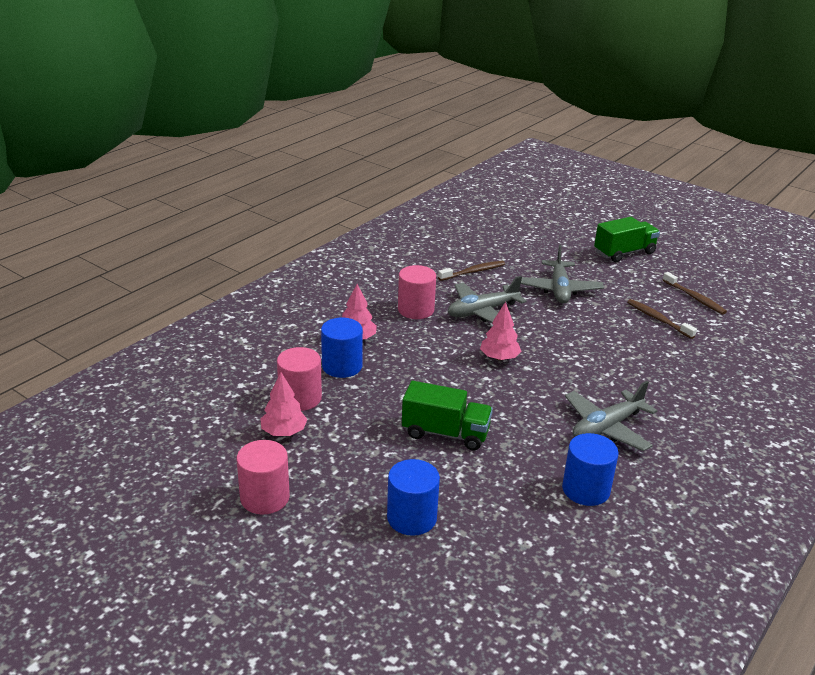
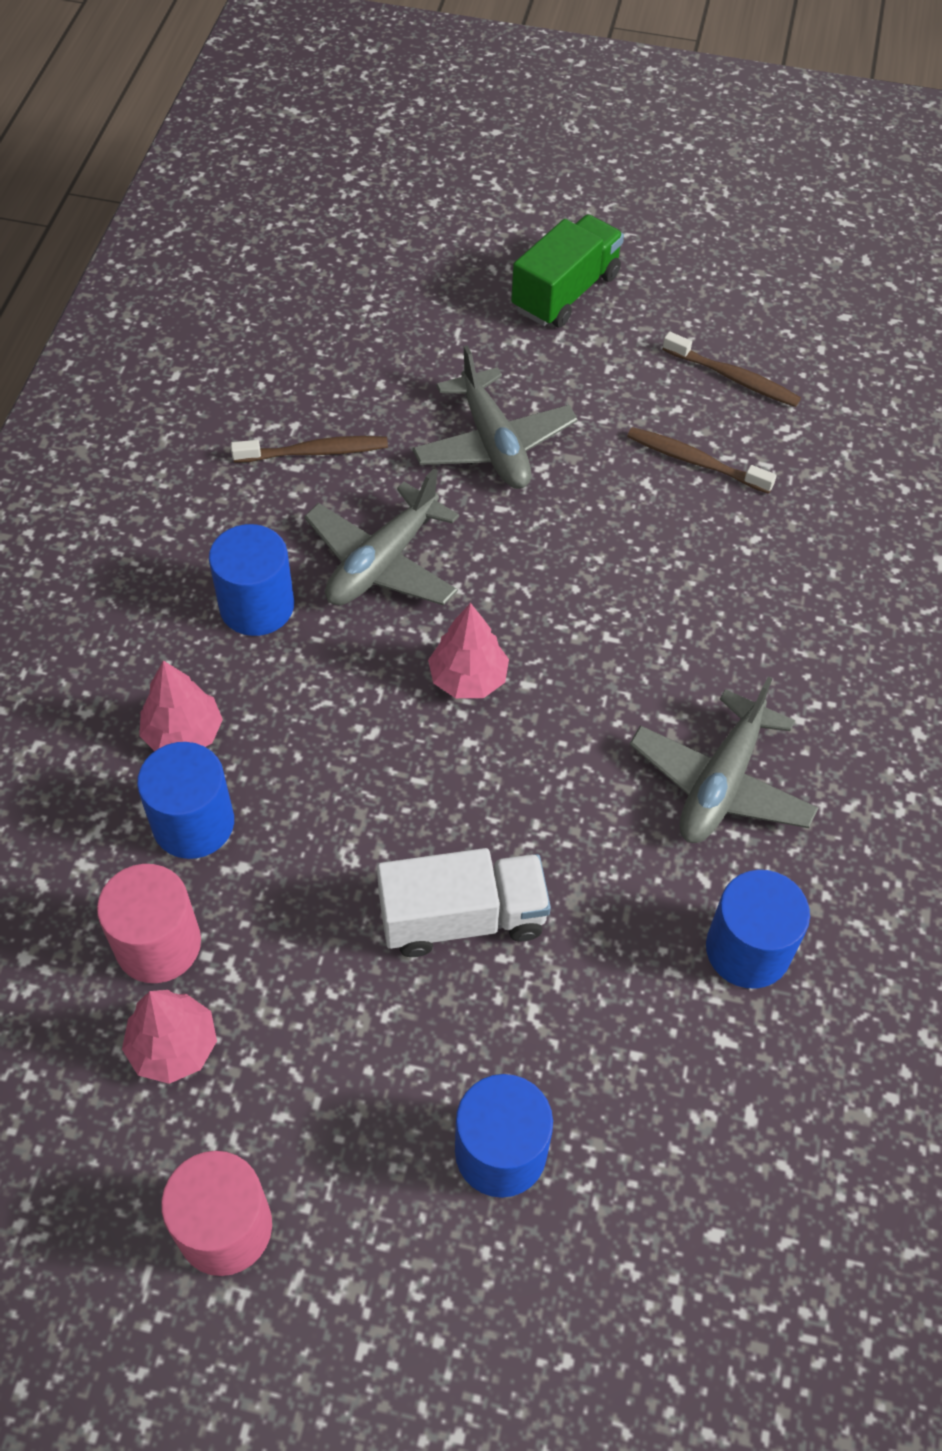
camera: 25 degrees left, 25 degrees up
(416, 310) = (257, 606): pink cylinder -> blue cylinder
(445, 433) = (462, 918): green truck -> white truck
(473, 272) = (314, 452): brown toothbrush -> brown toothbrush turned 45 degrees clockwise

